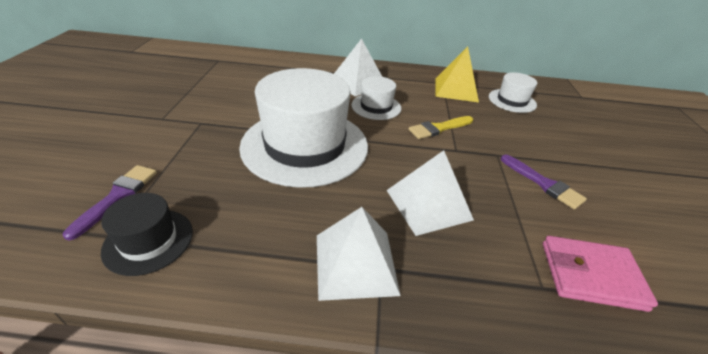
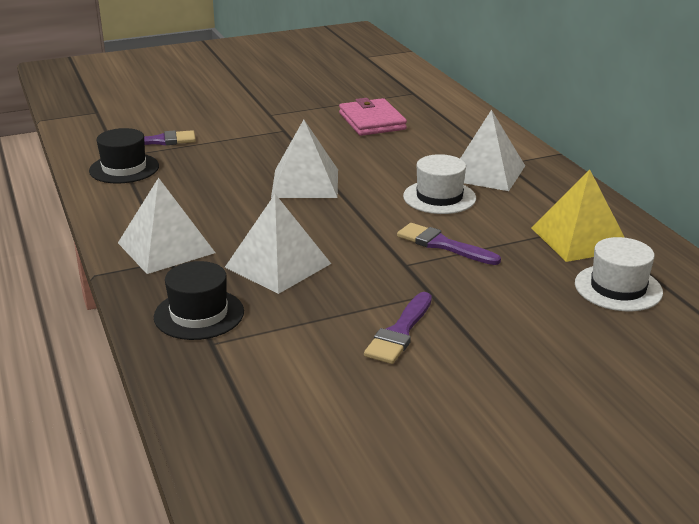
camera: 65 degrees right, 10 degrees down
(305, 145) = (305, 183): white hat -> white pyramid
(438, 128) = (442, 245): yellow brush -> purple brush
(492, 280) = (199, 314): none -> black hat
(591, 275) = (253, 372): pink wallet -> pink wallet (372, 121)

